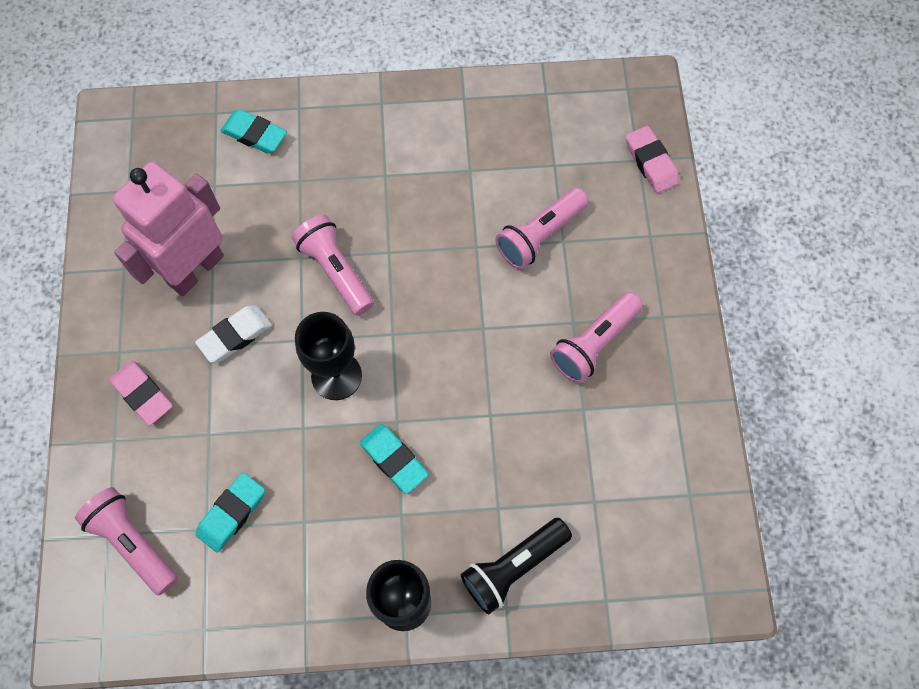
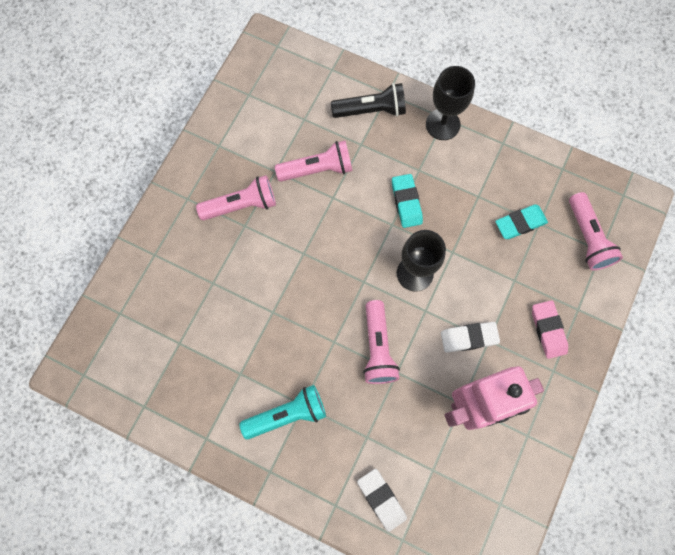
camera: 150 degrees left, 5 degrees up
(254, 135) = (381, 499): turquoise eraser -> white eraser
(395, 158) = (287, 414): none -> turquoise flashlight
(540, 236) = (225, 295): pink flashlight -> pink flashlight (317, 169)
(651, 162) = (113, 306): pink eraser -> none

